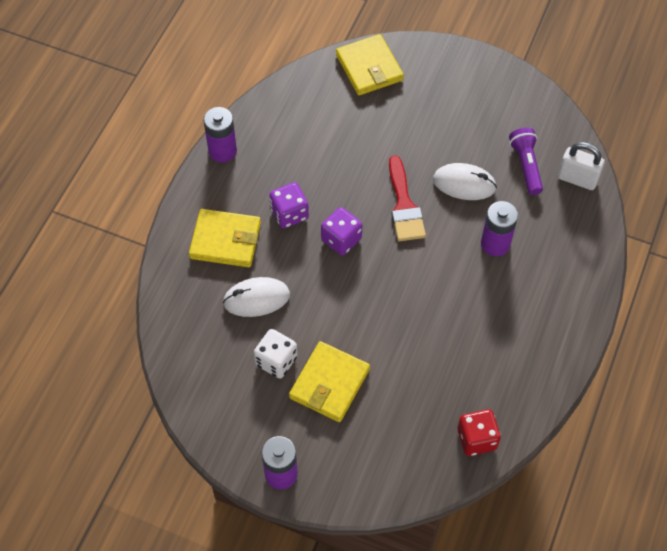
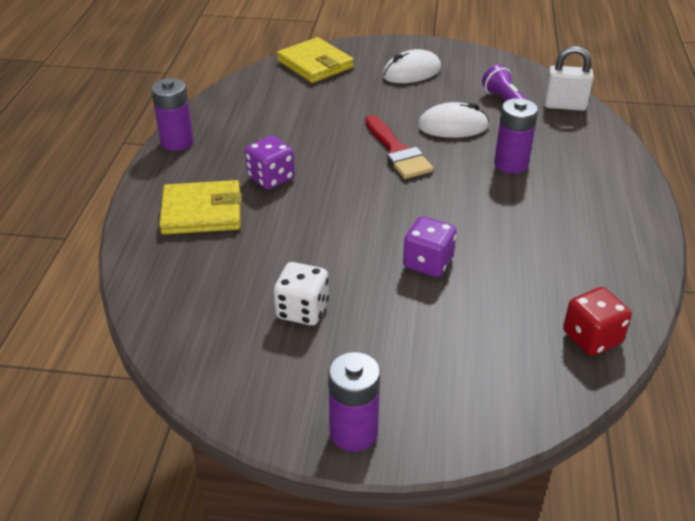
camera: 15 degrees left, 20 degrees down
(256, 299) = (256, 256): white mouse -> white mouse (411, 72)
(329, 383) = (380, 319): yellow wallet -> none
(341, 239) = (339, 188): purple dice -> purple dice (428, 263)

